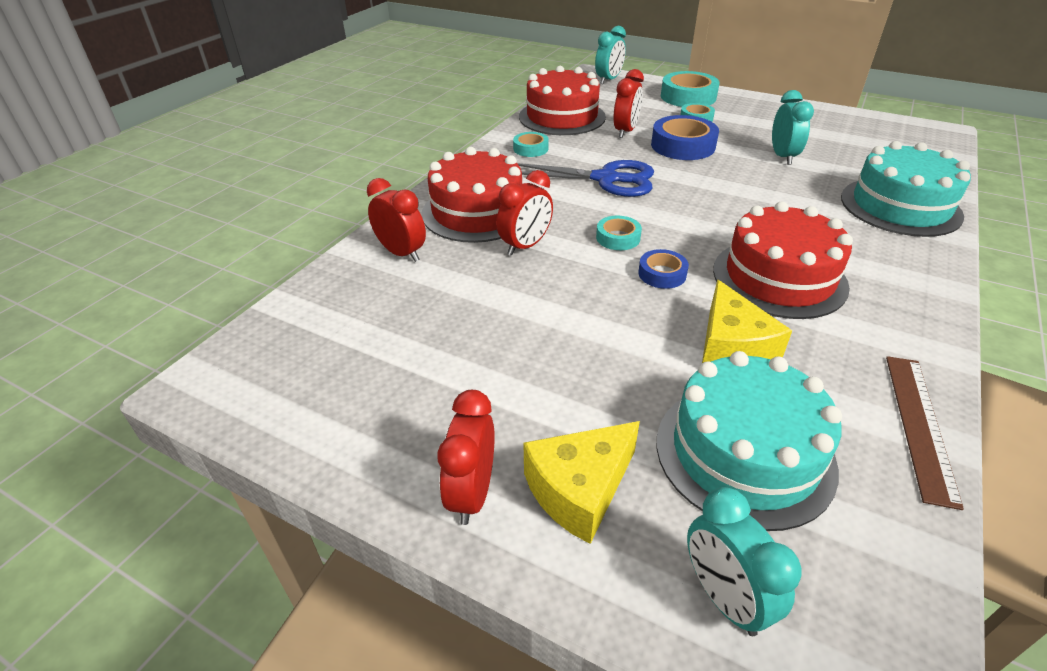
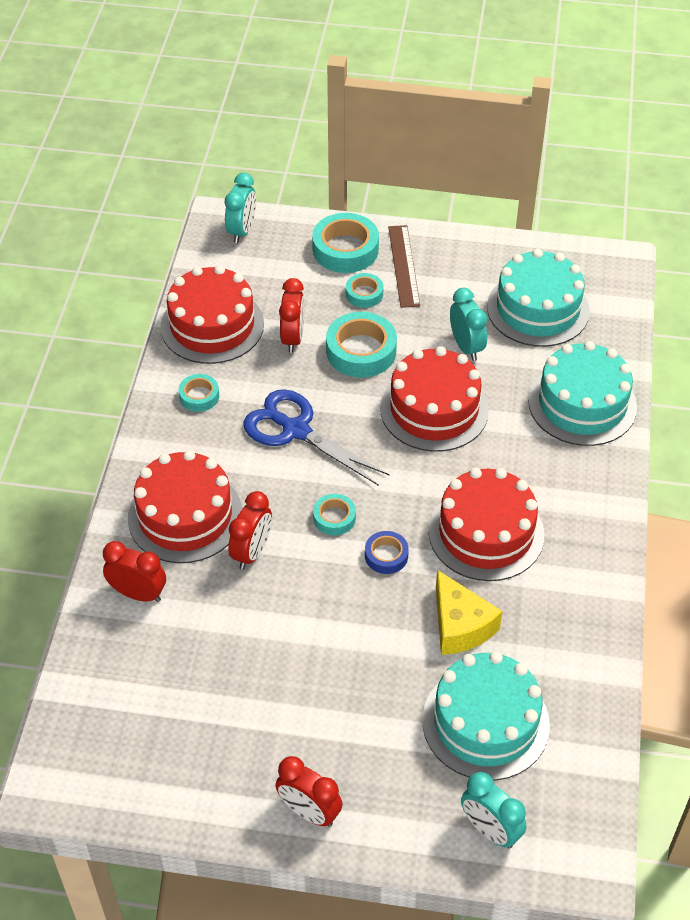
camera: 20 degrees left, 10 degrees up
(471, 493) = (309, 812): red clock -> red clock turned 45 degrees counterclockwise
(579, 490) = (381, 786): yellow cheese -> none
(605, 179) = (296, 430): blue scissors -> blue scissors turned 135 degrees counterclockwise
(683, 146) = (361, 351): blue tape -> turquoise tape
(742, 187) = (434, 409): none -> red cake
(857, 146) = (538, 309): none -> turquoise cake
(919, 425) = (601, 661): brown ruler -> brown ruler (403, 266)

